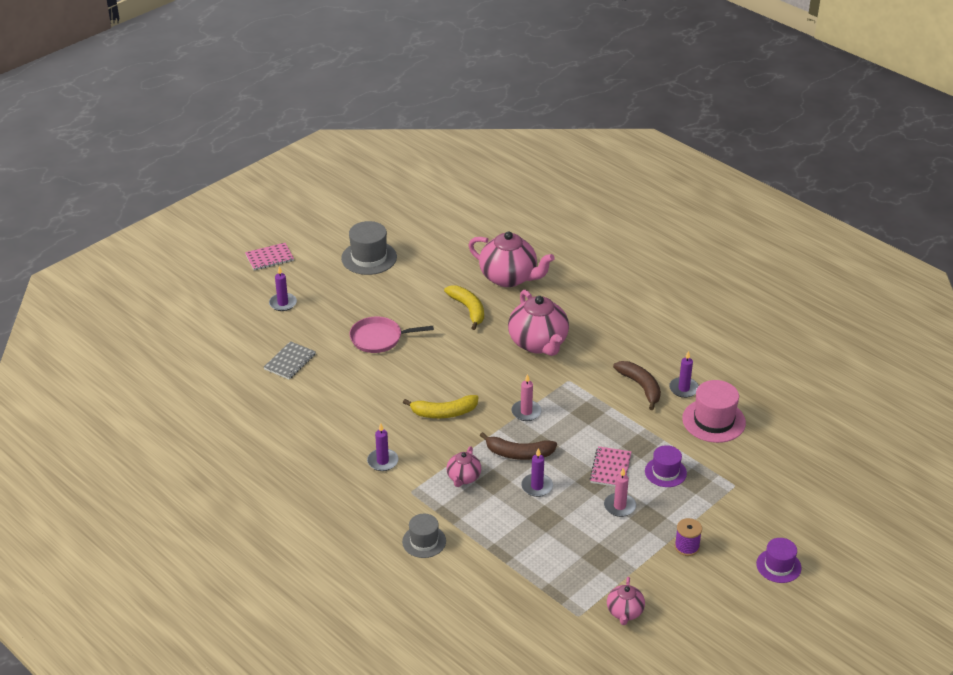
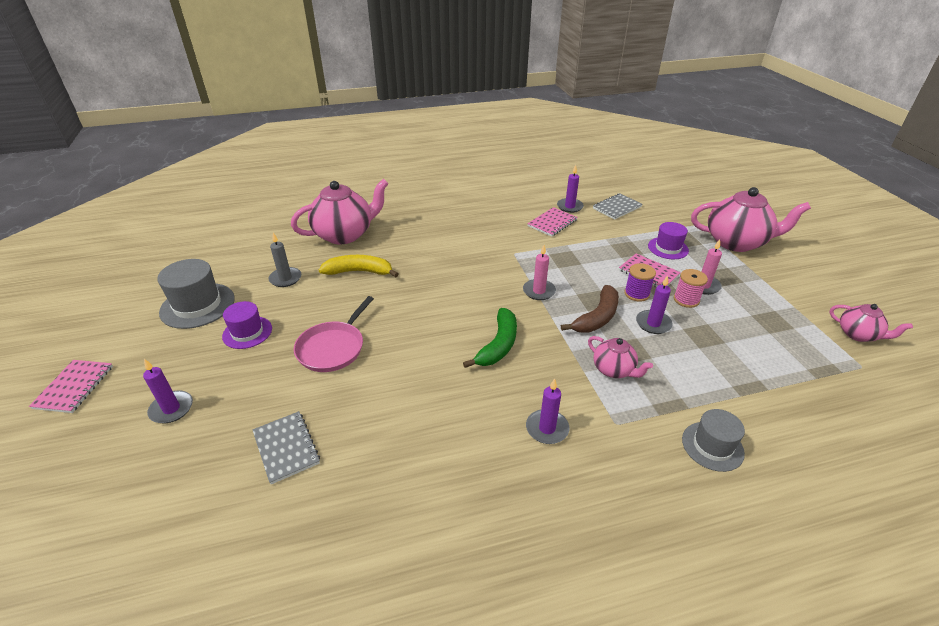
camera: 60 degrees left, 0 degrees up
(429, 279) = (285, 278): none -> grey candle
(444, 413) = (498, 345): yellow banana -> green banana
(538, 343) = (450, 251): pink teapot -> pink teapot (736, 242)
(588, 499) = (686, 300): none -> pink spool
(641, 387) = (552, 223): brown banana -> pink notebook
(687, 547) = (770, 270): purple spool -> purple spool (636, 294)
(713, 421) = (617, 207): pink hat -> grey notebook
(778, 566) = (803, 238): purple hat -> purple hat (247, 332)

